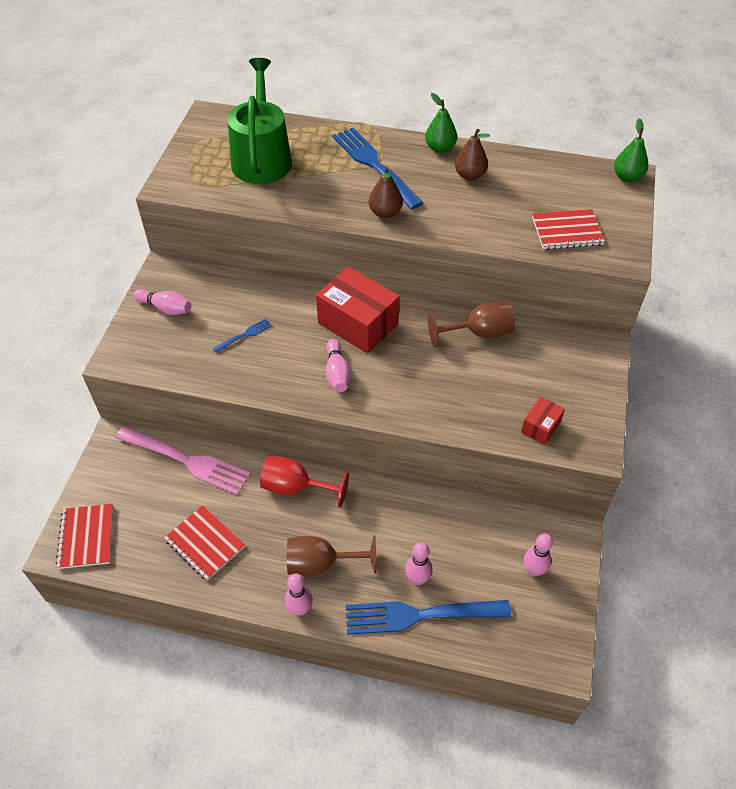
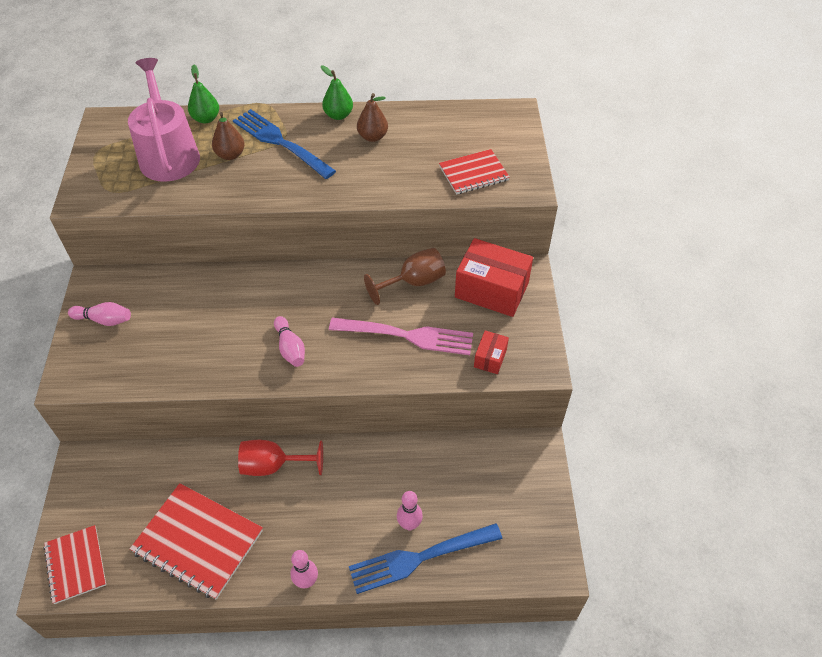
camera: 15 degrees left, 0 degrees up
(187, 461) = (159, 465): pink fork -> pink fork (407, 336)
(205, 543) = (198, 541): red notebook -> red notebook, size x1.61
(244, 335) = (191, 330): blue fork -> none
(262, 158) = (168, 154): green watering can -> pink watering can
(321, 563) = (315, 533): brown goblet -> none
(358, 323) = (298, 296): red box -> red box (491, 290)
(385, 213) = (302, 187): brown pear -> brown pear (230, 155)
(533, 570) = (512, 490): pink bowling pin -> none
(627, 177) = (514, 113): green pear -> green pear (206, 119)

